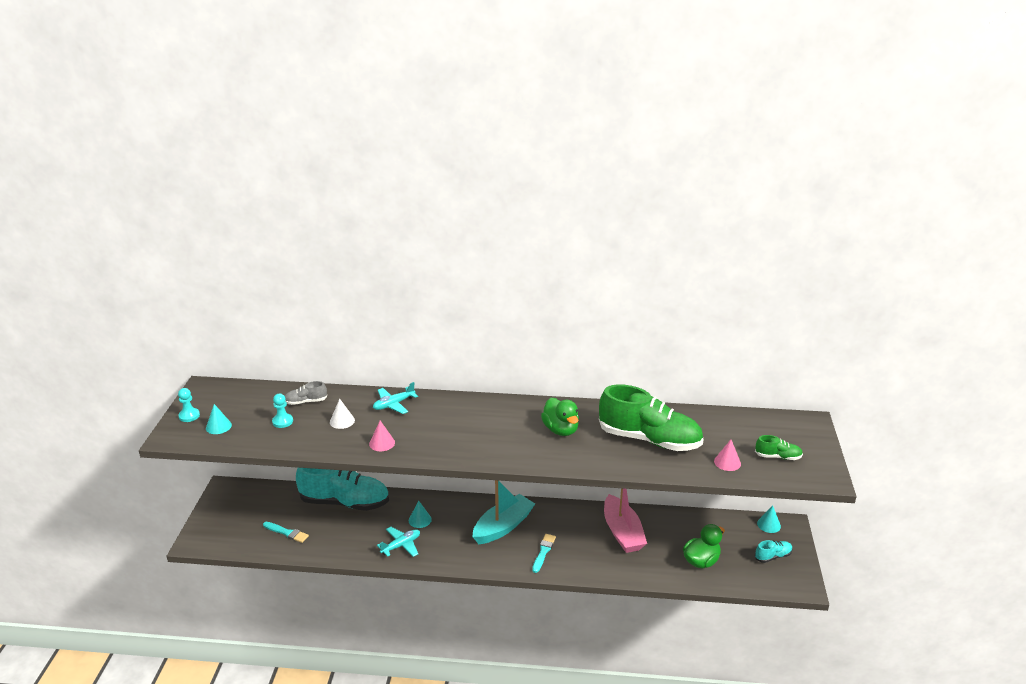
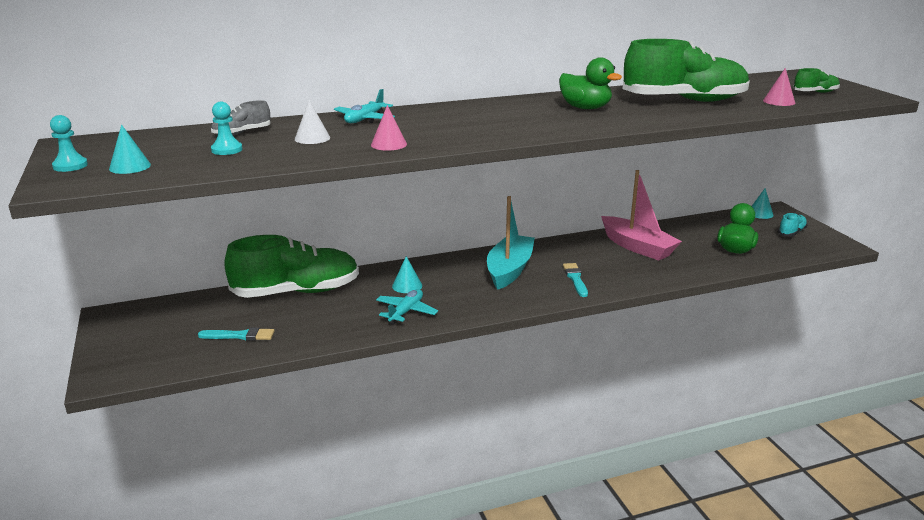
camera: 25 degrees left, 5 degrees down
(345, 502) = (297, 292): turquoise shoe -> green shoe

